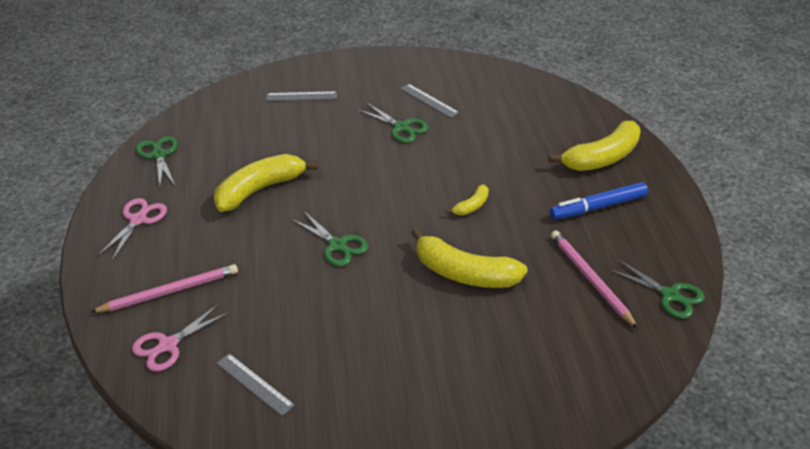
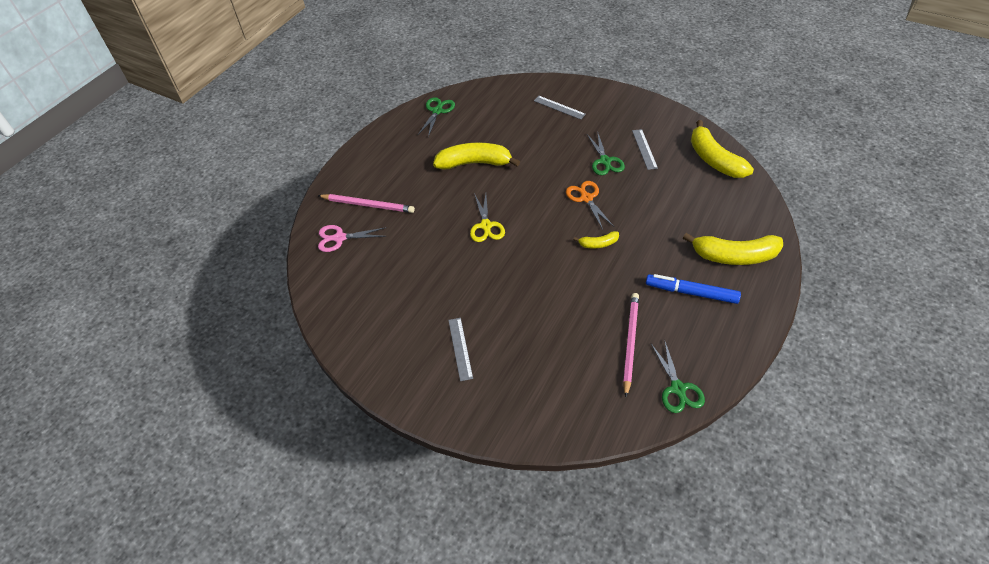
camera: 40 degrees right, 10 degrees up
(138, 220) = (390, 150): pink scissors -> none
(254, 384) = (362, 288): grey ruler -> grey ruler (460, 348)
(337, 245) = (486, 226): green scissors -> yellow scissors
(417, 170) = (586, 198): none -> orange scissors
(464, 273) = (547, 289): yellow banana -> yellow banana (714, 159)

